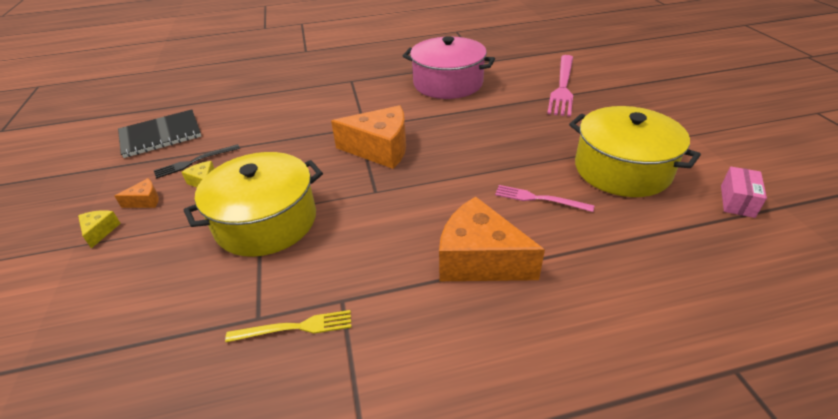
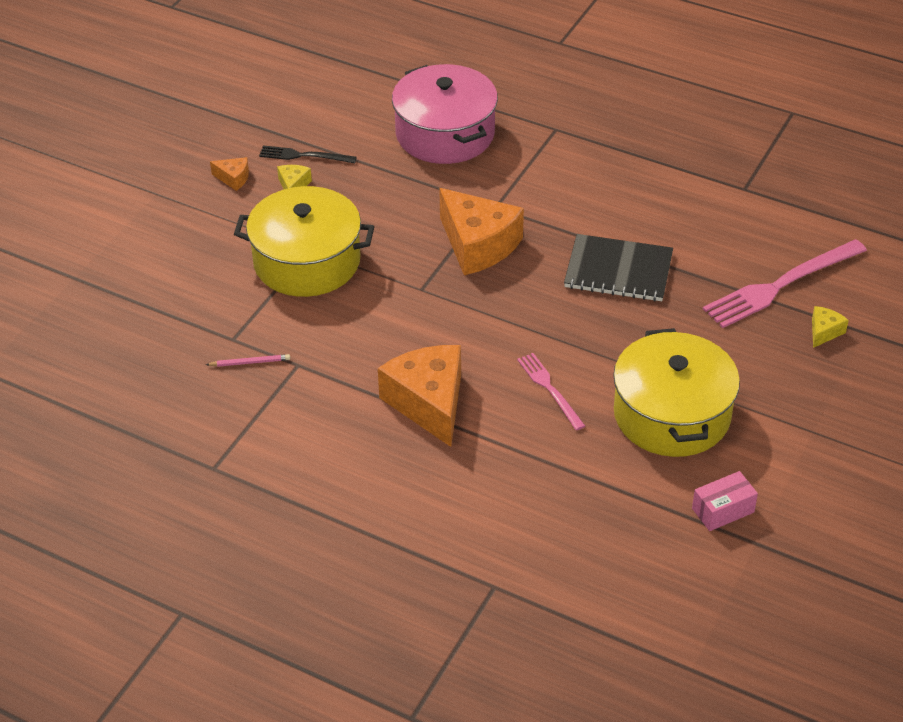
camera: 40 degrees right, 5 degrees up
(100, 231) = (181, 190): yellow cheese -> yellow cheese (824, 332)
(161, 135) = (300, 100): black notebook -> black notebook (618, 271)
(295, 327) = (250, 362): yellow fork -> pink pencil
(448, 83) = (657, 199): pink pot -> pink pot (445, 134)

